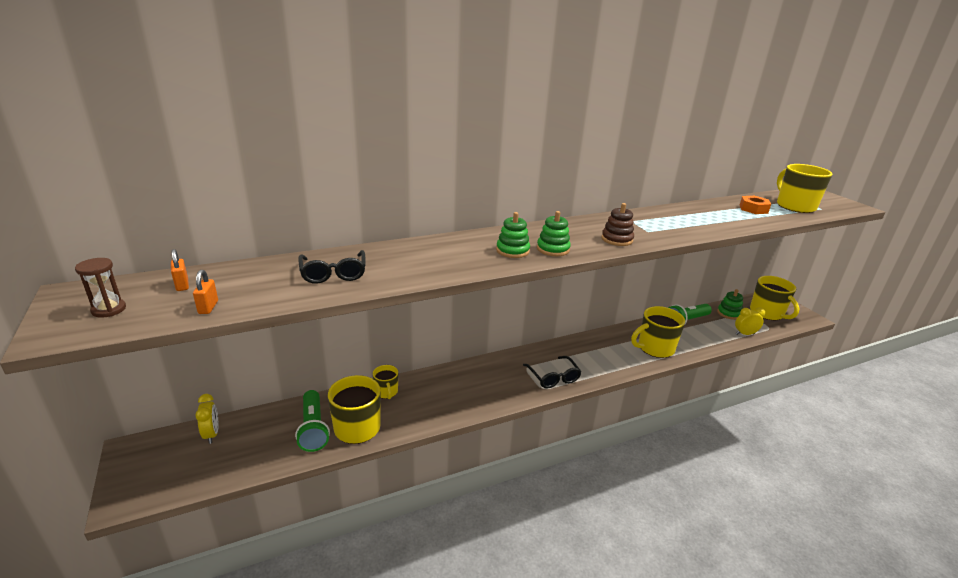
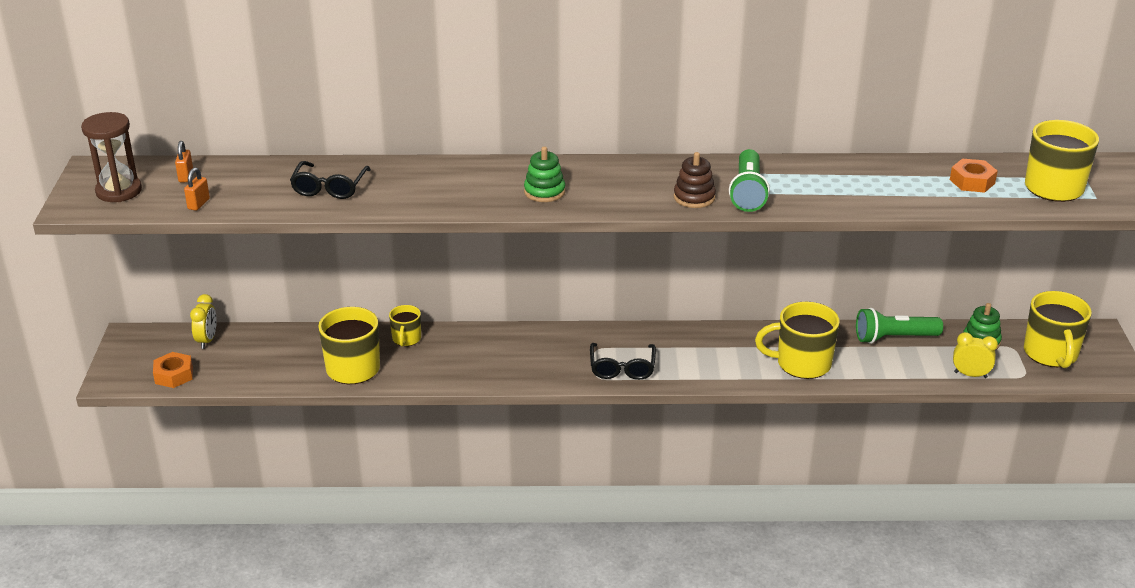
camera: 25 degrees right, 5 degrees up
(109, 309) = (119, 191): brown hourglass -> brown hourglass, size x1.60
(190, 477) = (174, 375): none -> orange nut
(313, 429) = (308, 359): green flashlight -> green flashlight (748, 192)
(553, 249) = (595, 198): green stacking toy -> none

